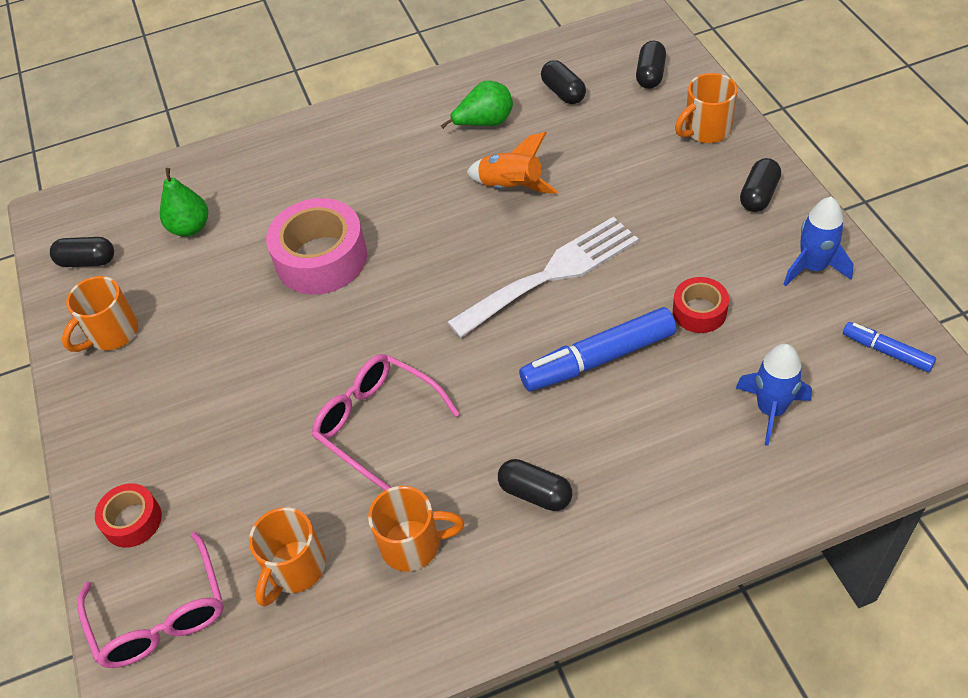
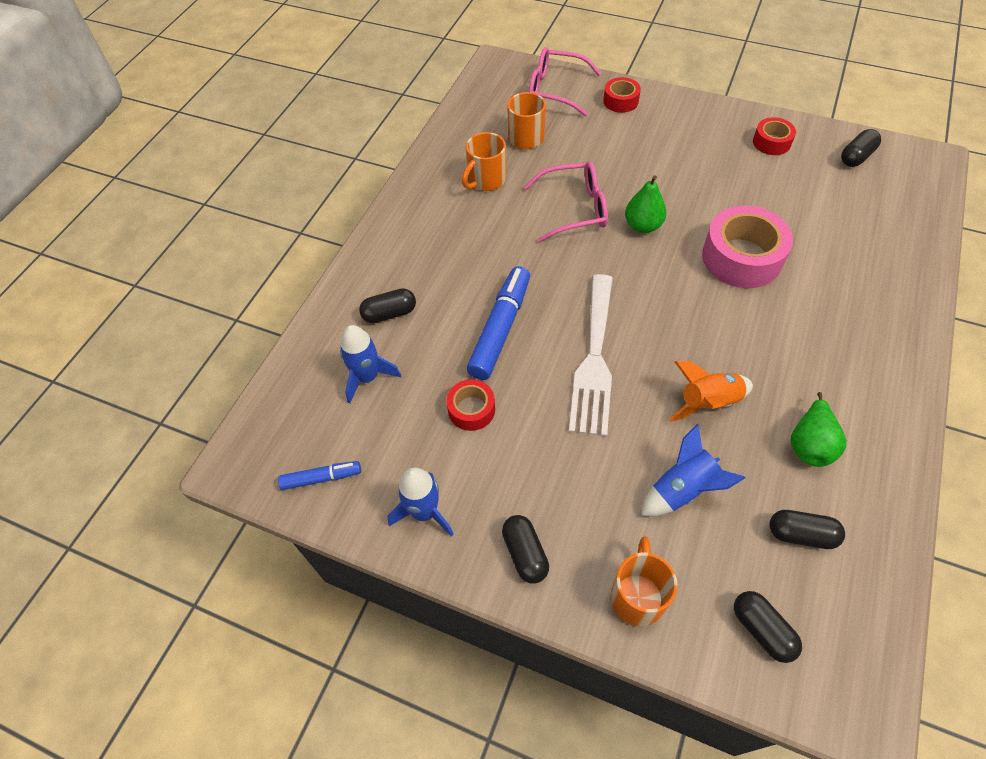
camera: 130 degrees right, 5 degrees up
(112, 334) = (771, 142): orange mug -> red tape
(190, 228) = (844, 213): green pear -> green pear (642, 226)
(535, 493) = (454, 239): black capsule -> black capsule (389, 313)
(603, 156) = (682, 489): none -> blue rocket

